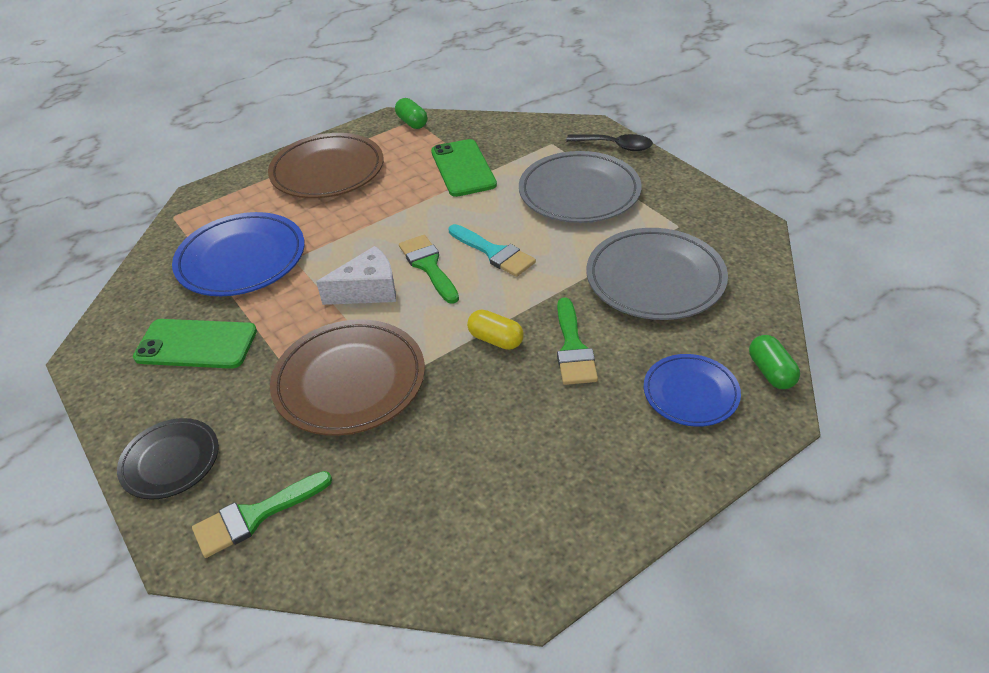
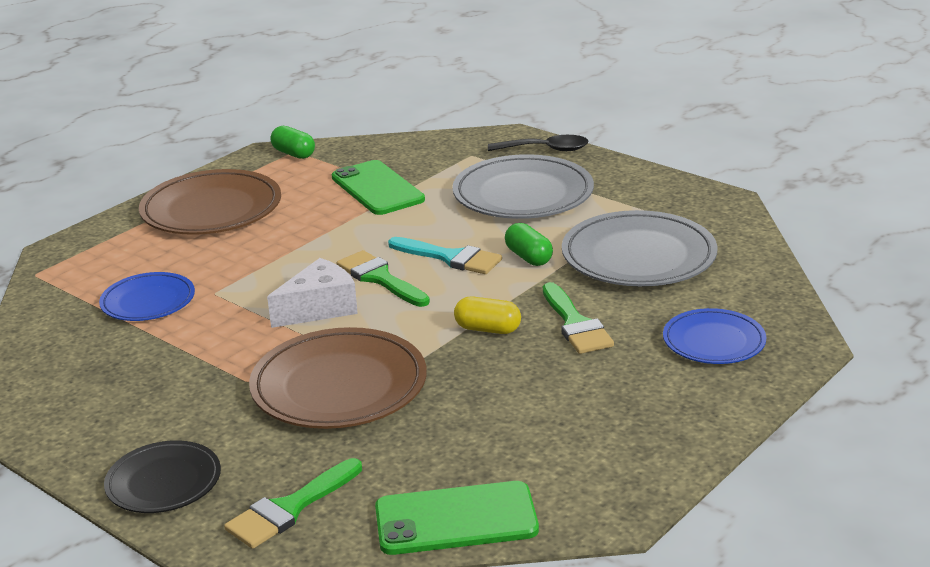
camera: 15 degrees left, 15 degrees down
(196, 344) = (135, 382): green phone -> green phone (456, 519)
(241, 259) = (148, 302): blue plate -> blue plate, size x0.59
(771, 372) = (787, 314): green capsule -> green capsule (528, 257)

